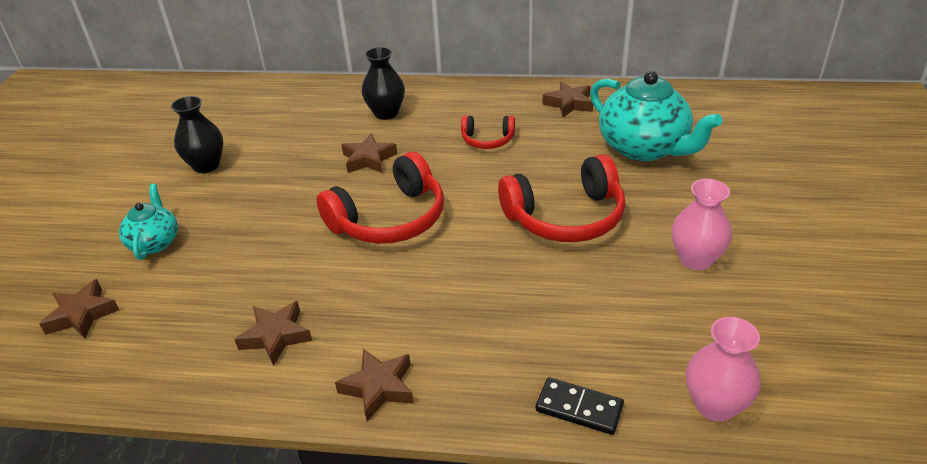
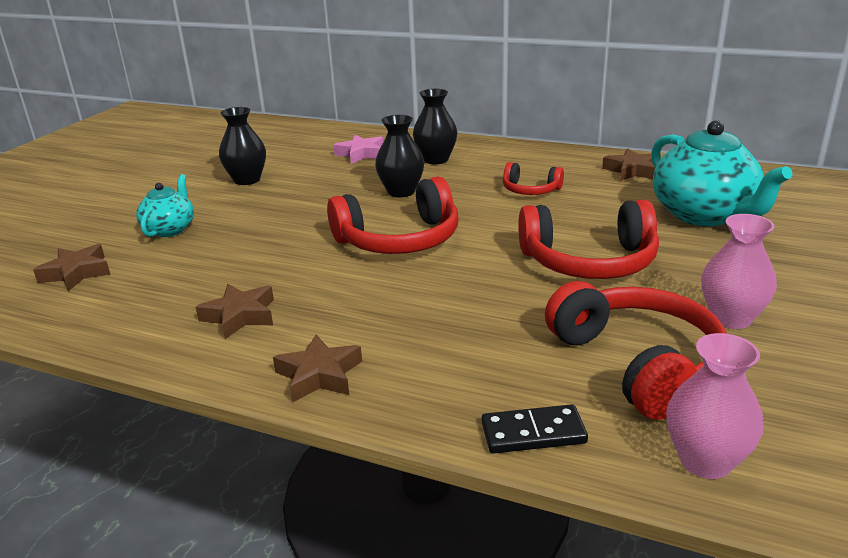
camera: 15 degrees right, 10 degrees down
(309, 115) = (361, 154): none -> pink star
(368, 159) = (401, 192): brown star -> black vase
(579, 408) = (533, 433): black domino -> black domino turned 45 degrees counterclockwise
(638, 320) = (638, 363): none -> red headphones

